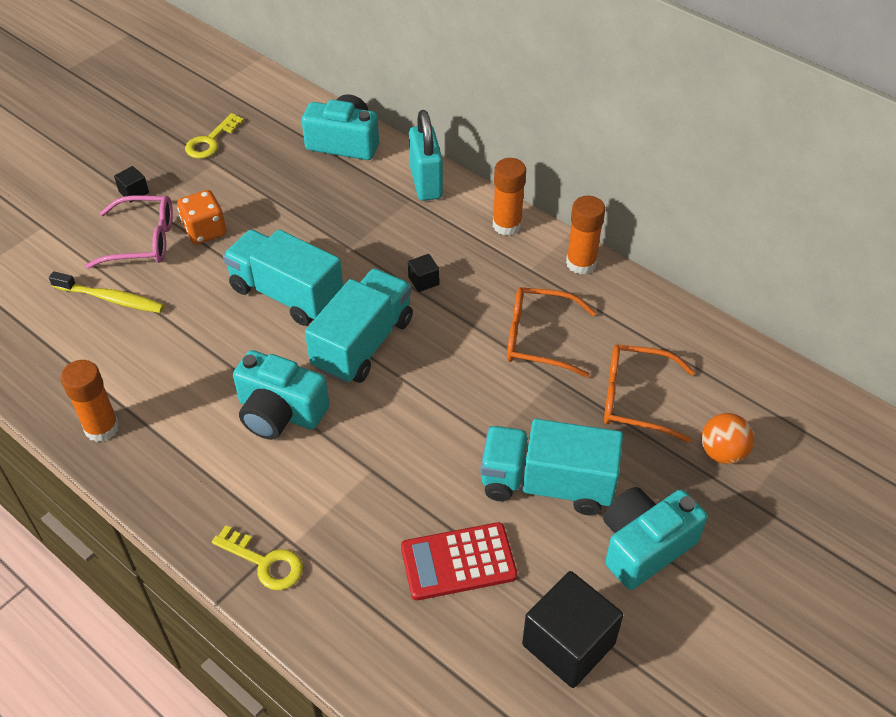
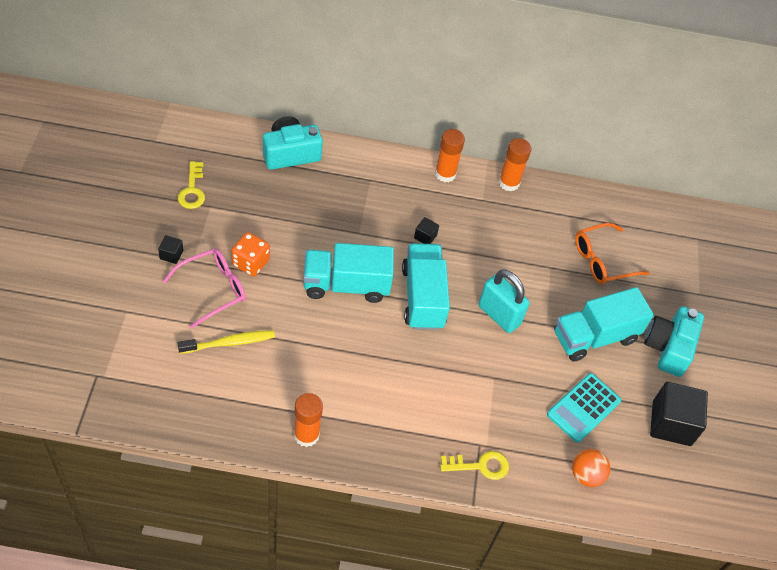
camera: 40 degrees left, 5 degrees up
(280, 412) = (410, 368): turquoise camera -> none
(426, 183) = (370, 163): turquoise padlock -> turquoise padlock (499, 315)
(458, 562) = (583, 408): red calculator -> turquoise calculator
(538, 339) = (522, 246): orange glasses -> none
(722, 453) = (668, 272): orange ball -> orange ball (586, 475)

